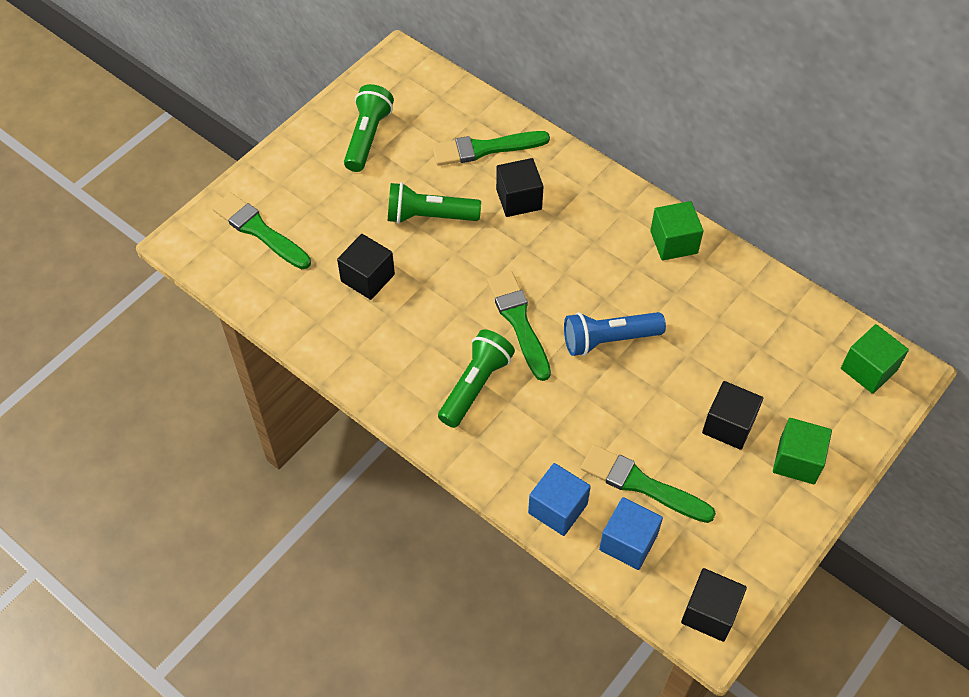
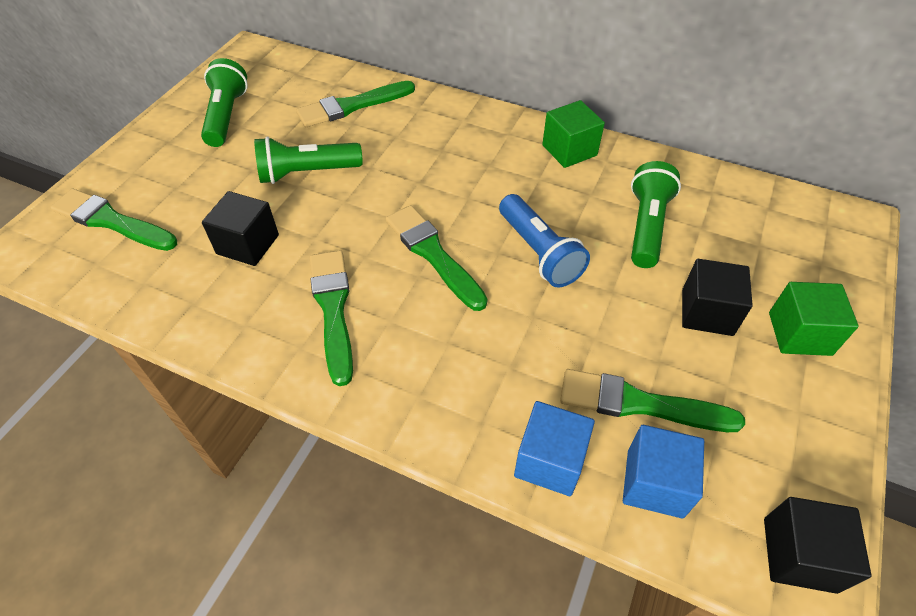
camera: 15 degrees left, 5 degrees down
(426, 352) = (333, 309): none -> green brush
(475, 385) = (402, 333): green flashlight -> green flashlight (646, 226)
(519, 199) = (399, 142): black cube -> none
(608, 340) = (539, 252): blue flashlight -> blue flashlight turned 90 degrees counterclockwise
(868, 369) = (818, 225): green cube -> none

